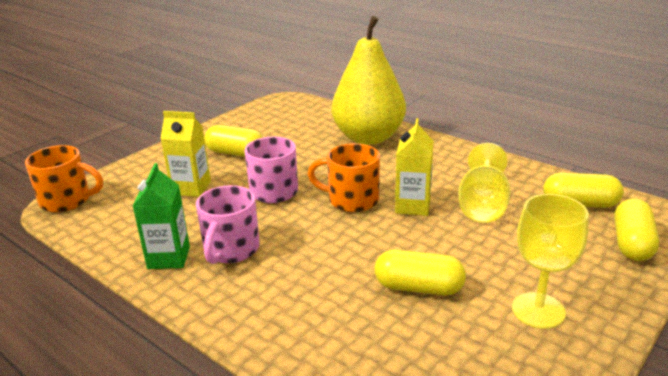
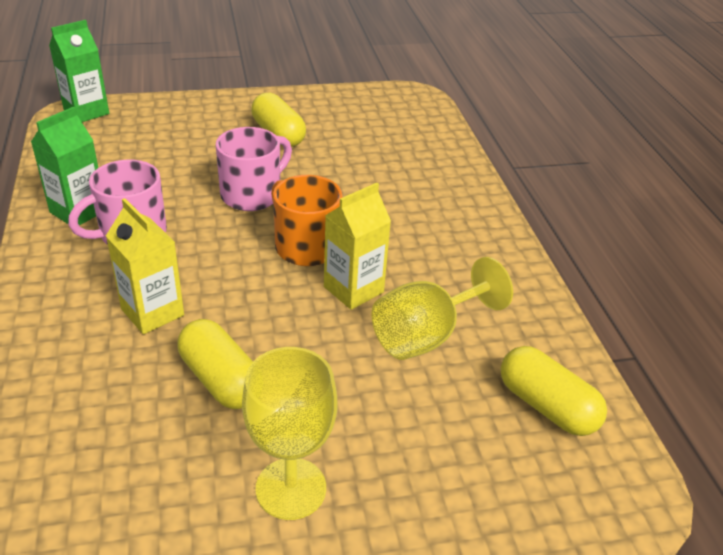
camera: 35 degrees right, 10 degrees up
(67, 200) = (86, 112): orange mug -> green carton
(191, 188) = (190, 152): yellow carton -> yellow carton (152, 312)
(368, 138) = (431, 184): yellow pear -> none
(632, 243) = (528, 496): yellow capsule -> none

